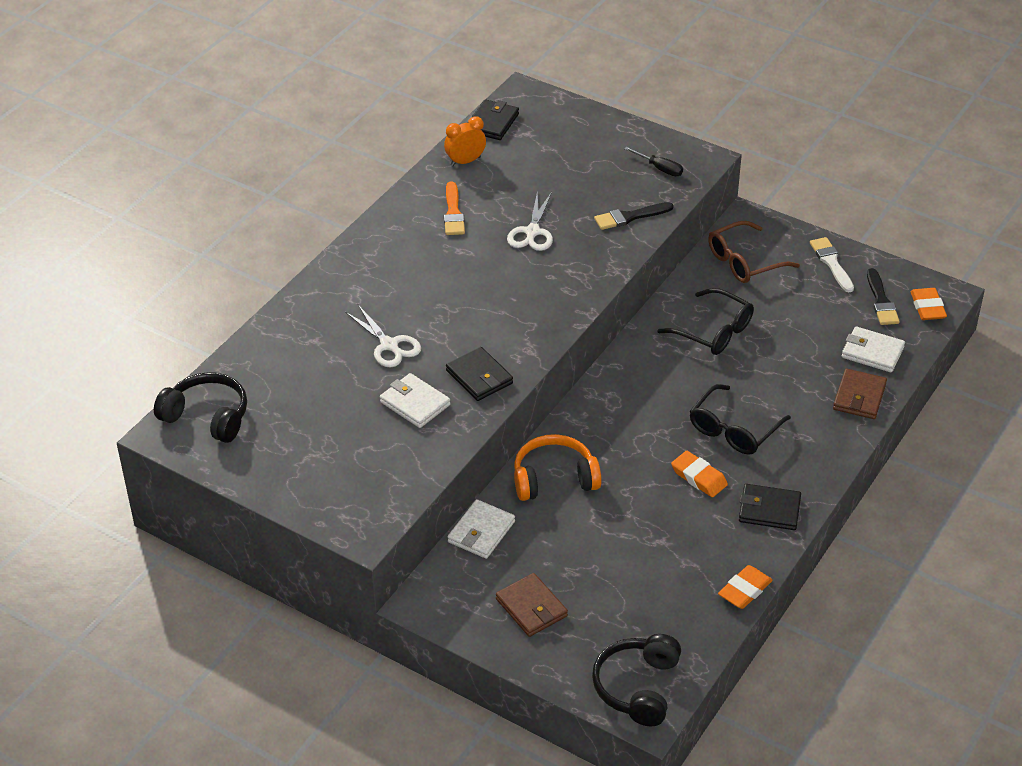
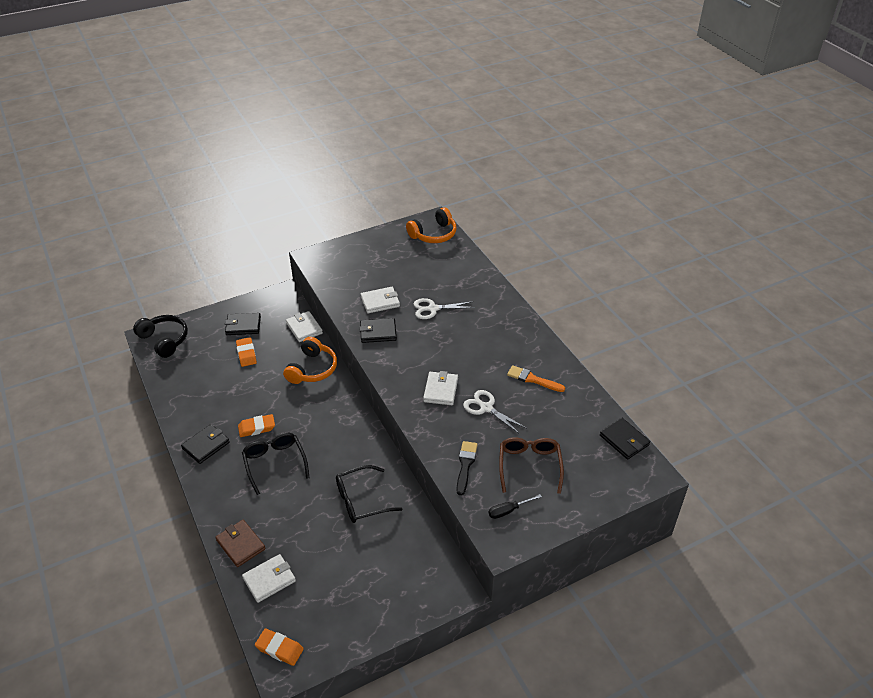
camera: 120 degrees right, 0 degrees up
(207, 416) = (433, 234): black headphones -> orange headphones
(465, 161) = (585, 407): orange clock -> none
(531, 608) = (243, 326): brown wallet -> black wallet
(536, 278) = (441, 390): none -> white wallet
(744, 262) = (414, 559): brown glasses -> brown glasses (529, 466)
(744, 590) = (170, 406): orange eraser -> orange eraser (246, 354)
(831, 263) = (372, 615): white brush -> none
(881, 301) = (310, 621): black brush -> none

